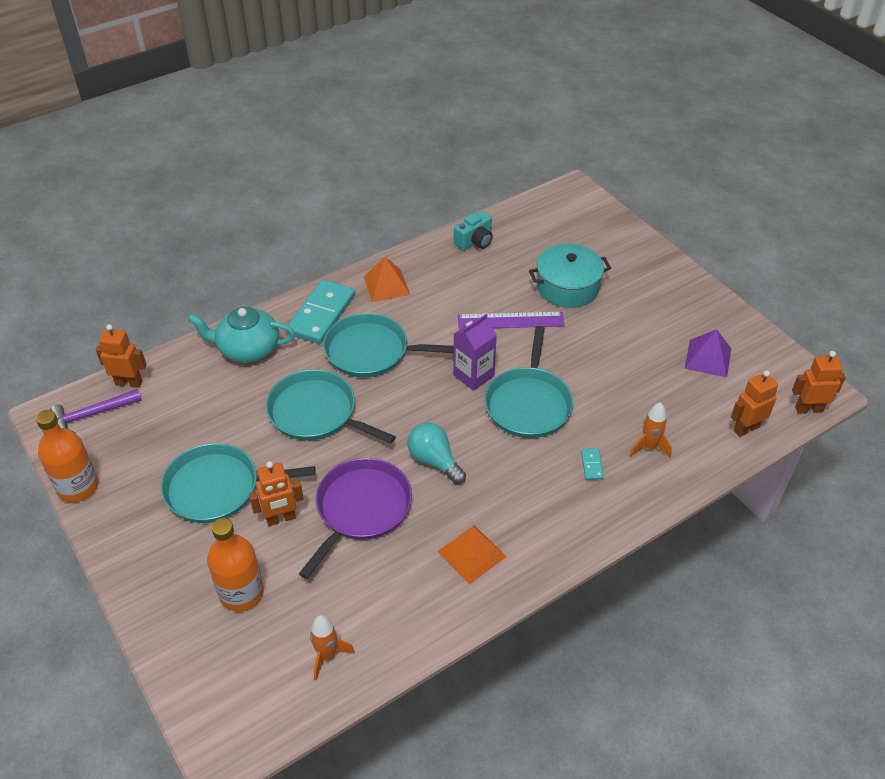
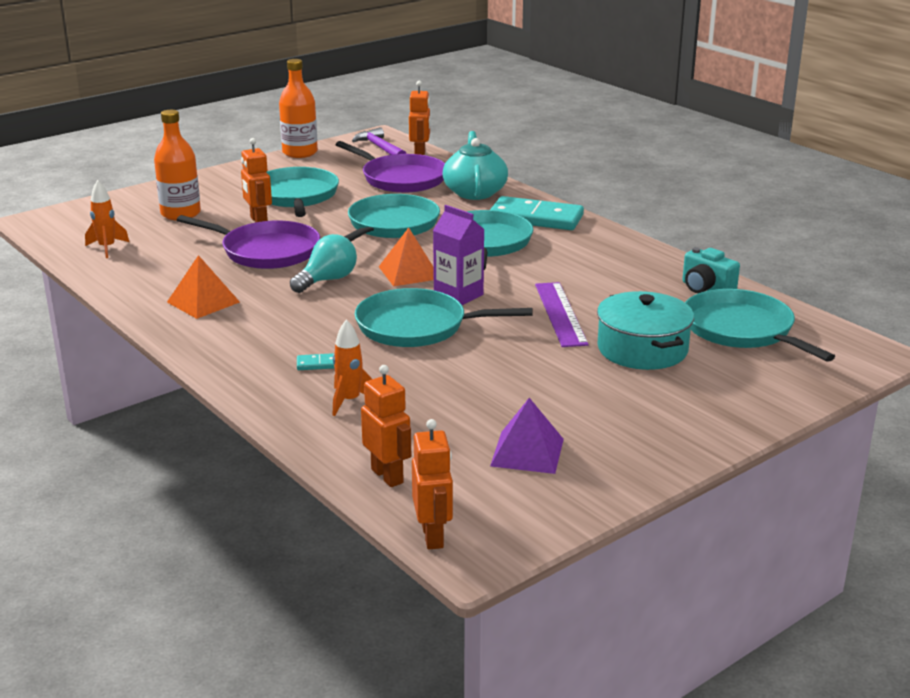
camera: 85 degrees right, 20 degrees down
(193, 401) = (401, 179): none -> purple pan
(386, 285) = (597, 245): orange pyramid -> orange pyramid (409, 272)
(540, 237) = (741, 330): none -> turquoise pan

